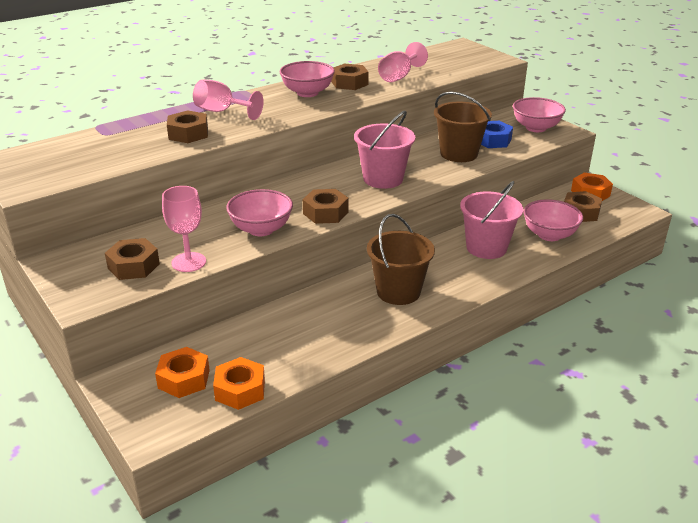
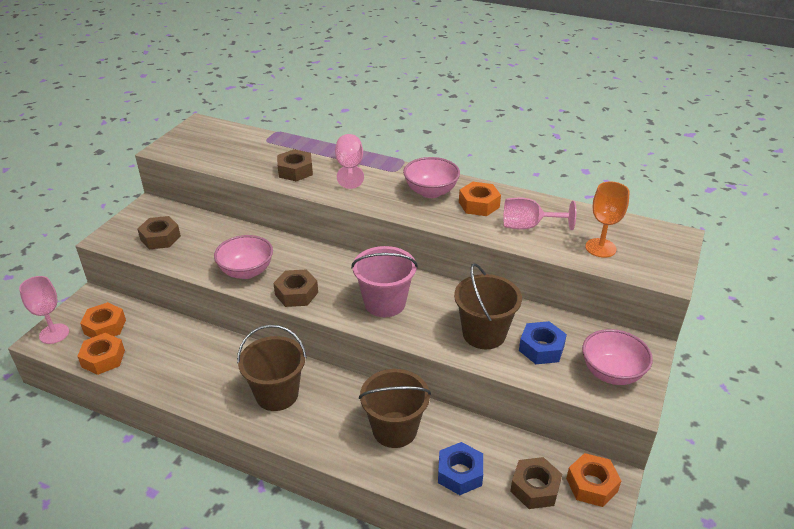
camera: 60 degrees right, 5 degrees up
(188, 262) = (178, 258): pink goblet -> pink goblet (54, 334)
(349, 83) = (479, 204): brown nut -> orange nut
(450, 65) = (600, 248): none -> orange goblet
(486, 248) = (394, 429): pink bucket -> brown bucket
(549, 235) = (460, 473): pink bowl -> blue nut

